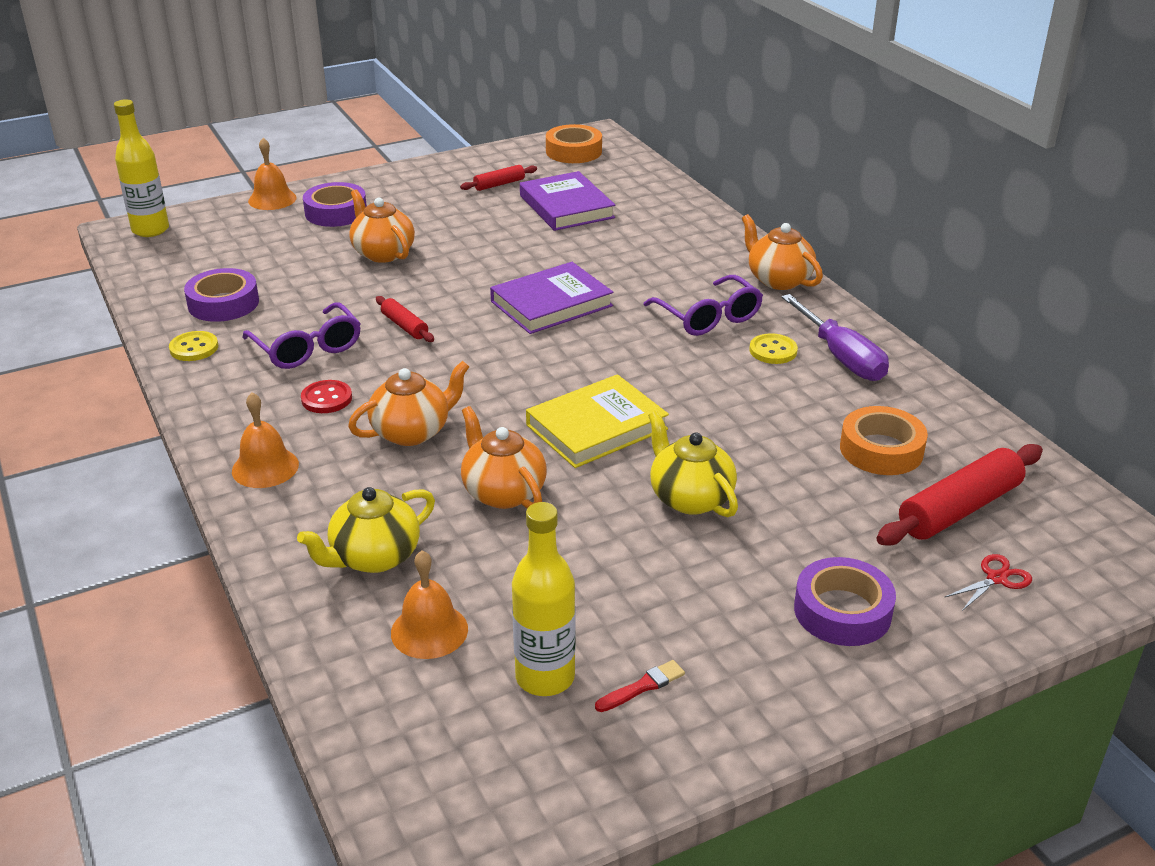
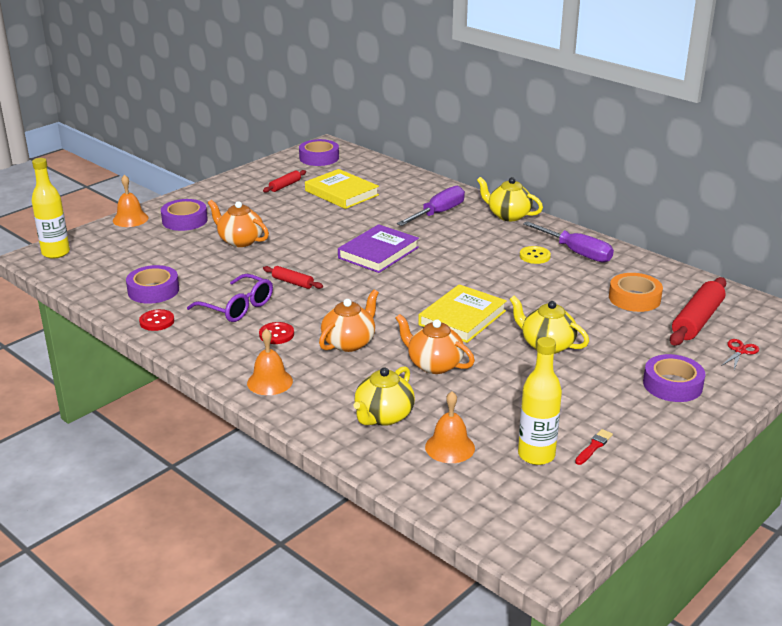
camera: 20 degrees left, 5 degrees down
(194, 348) = (157, 321): yellow button -> red button
(566, 207) = (341, 193): purple book -> yellow book
(573, 151) = (319, 158): orange tape -> purple tape
(679, 259) = (438, 213): none -> purple screwdriver
(708, 317) = (482, 244): purple glasses -> none
(778, 280) = (508, 215): orange teapot -> yellow teapot

